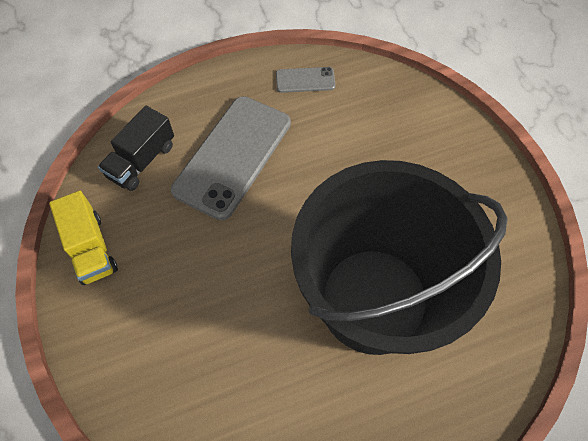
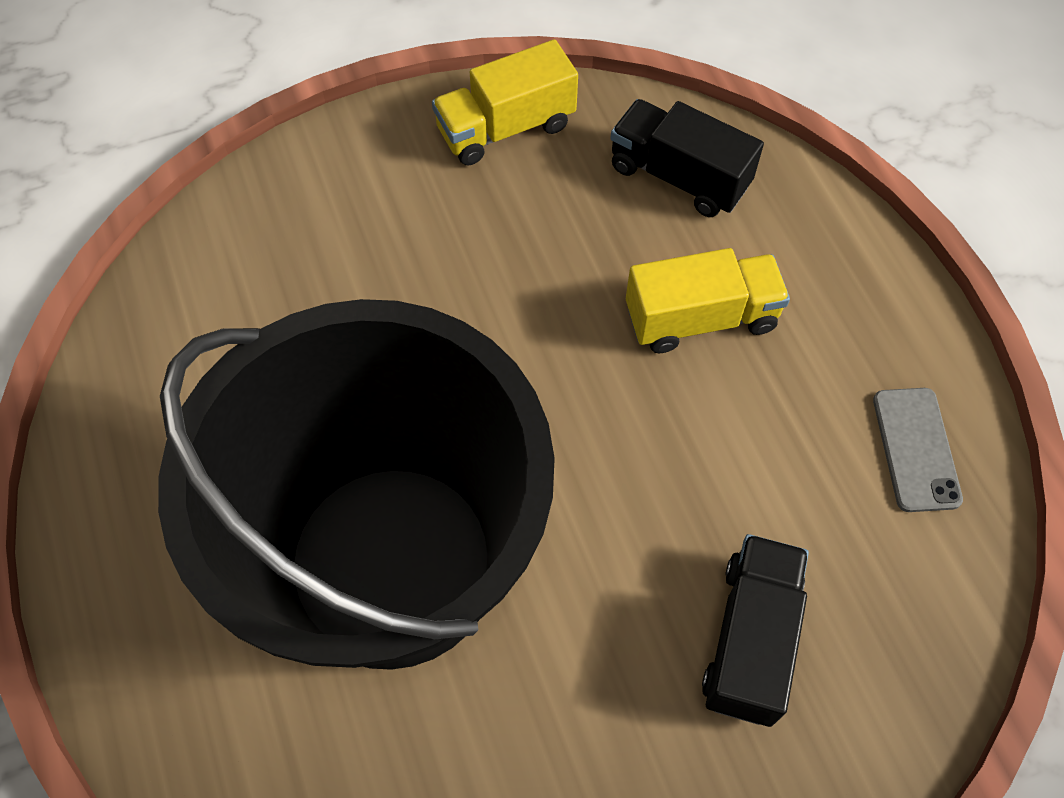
camera: 90 degrees right, 0 degrees up
(233, 156) = (700, 318): grey phone -> yellow truck
(397, 147) = (750, 639): none -> black truck

